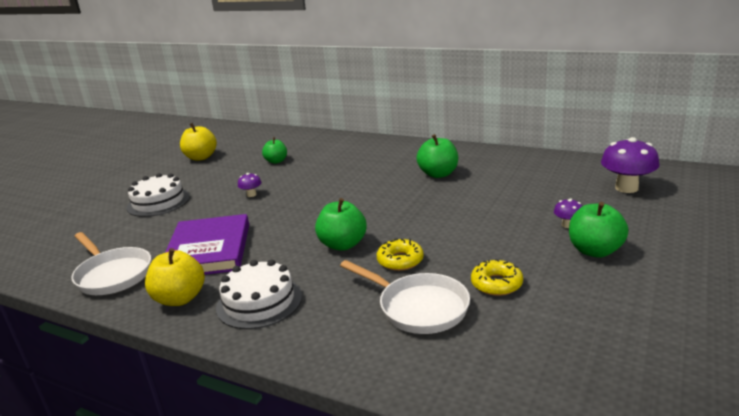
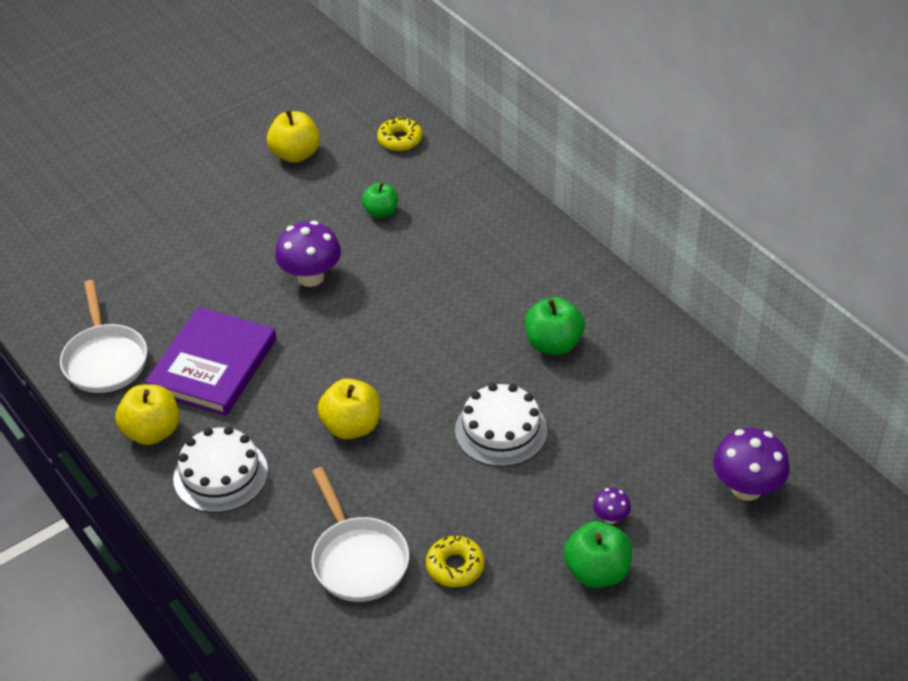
camera: 25 degrees right, 20 degrees up
(158, 202) = (202, 240): white cake -> white cake (501, 430)
(251, 194) = (311, 277): purple mushroom -> purple mushroom, size x2.02
(343, 244) = (351, 426): green apple -> yellow apple
(400, 260) = (390, 483): yellow donut -> yellow donut (400, 140)

